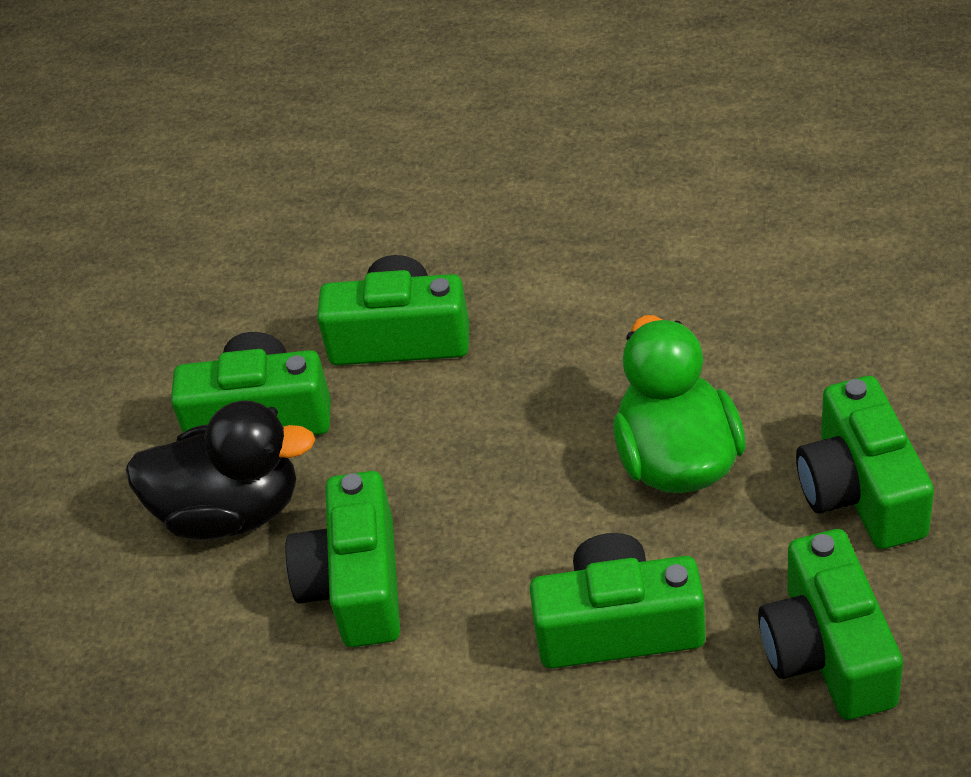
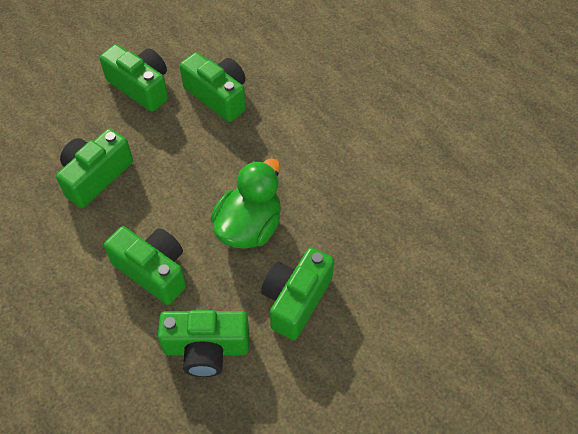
camera: 35 degrees right, 10 degrees up
(231, 511) = (92, 114): black duck -> none
(828, 651) = (206, 348): green camera -> green camera turned 120 degrees counterclockwise

